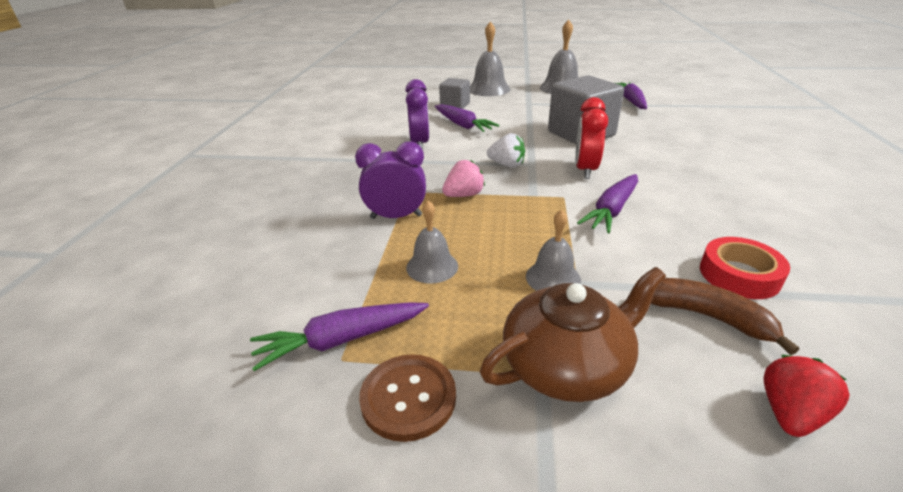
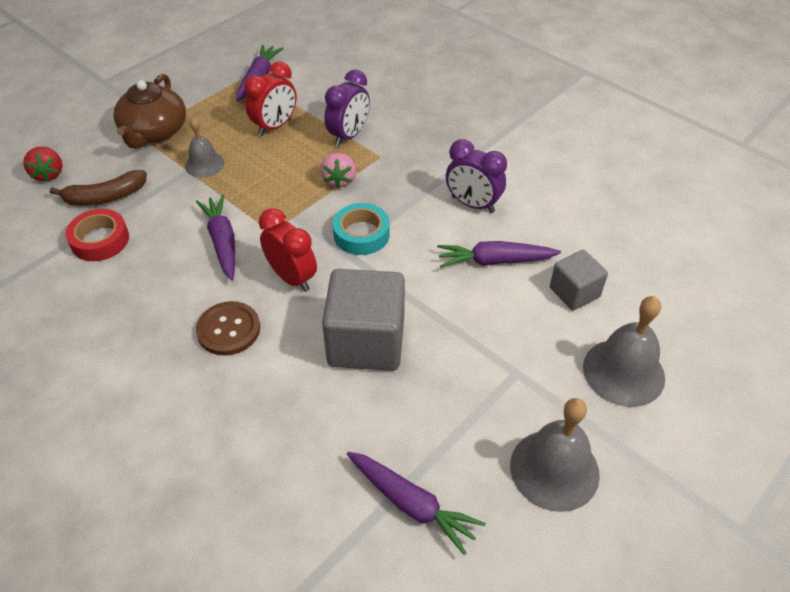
camera: 125 degrees right, 15 degrees up
(408, 398) = (202, 84): brown button -> brown button (228, 329)
(432, 266) = (275, 126): grey bell -> red clock
(506, 165) = (361, 234): white strawberry -> turquoise tape

